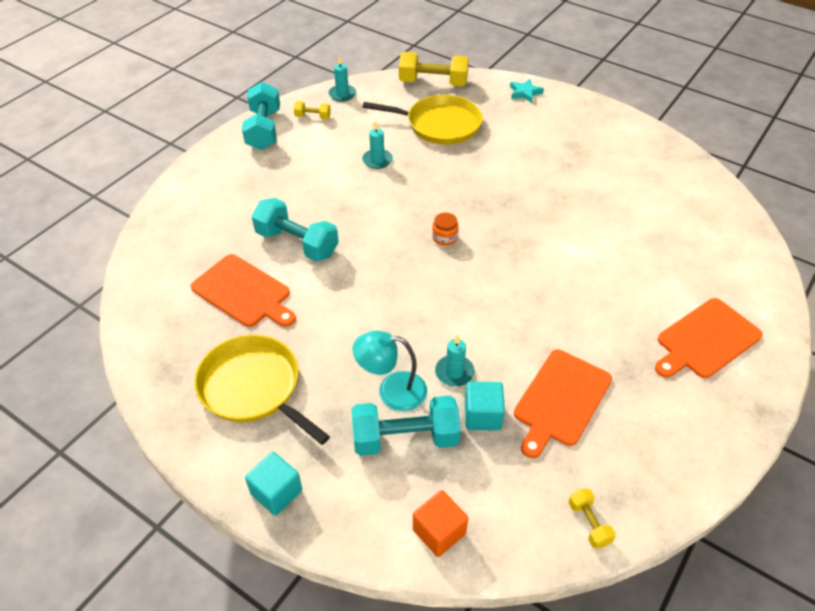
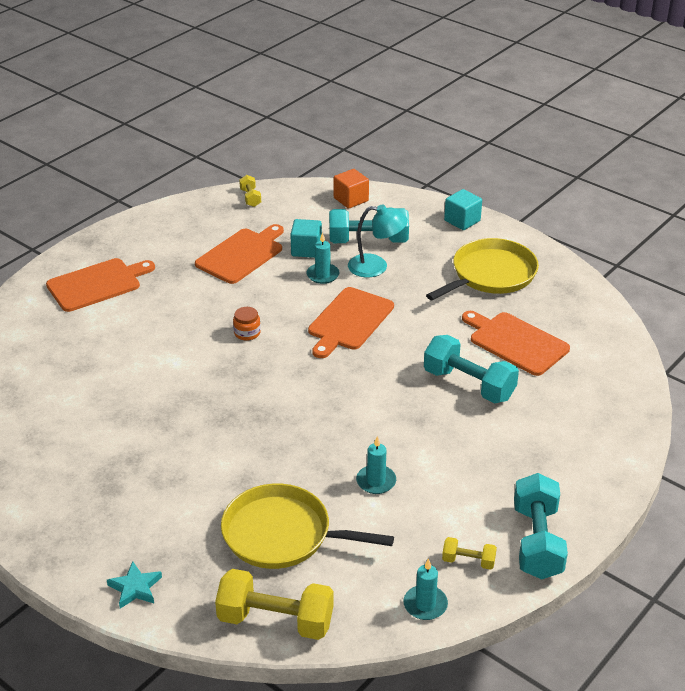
camera: 175 degrees left, 10 degrees down
(253, 387) = (490, 274): yellow pan -> yellow pan turned 90 degrees counterclockwise
(415, 307) = (349, 321): none -> orange cutting board
(444, 237) = (308, 381): orange jar -> orange jar (247, 333)

